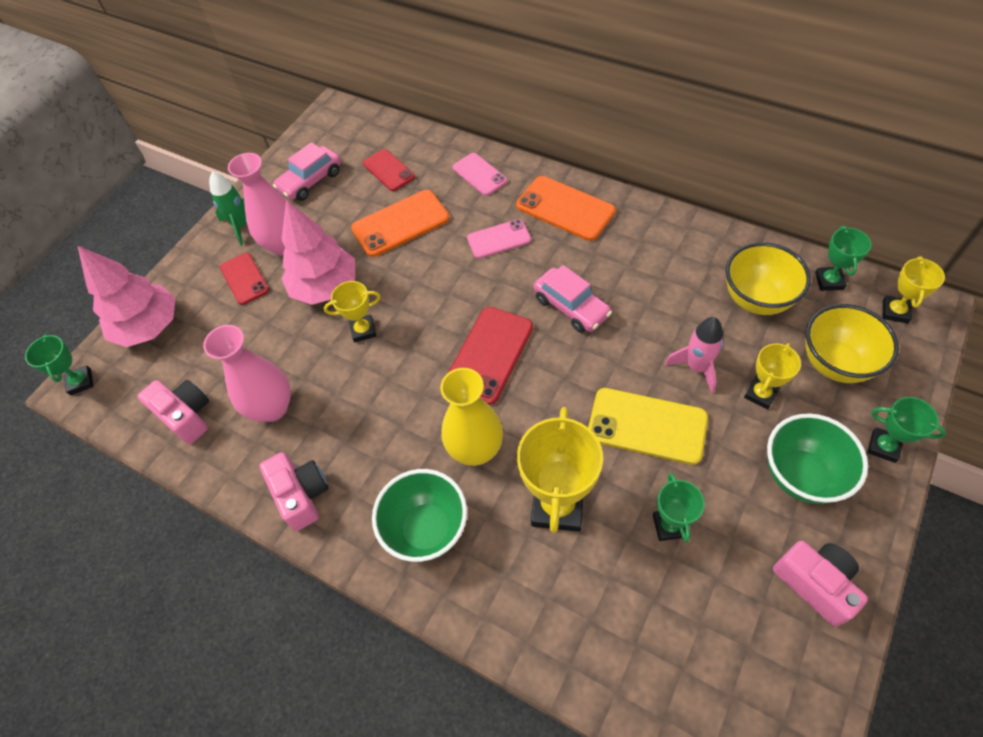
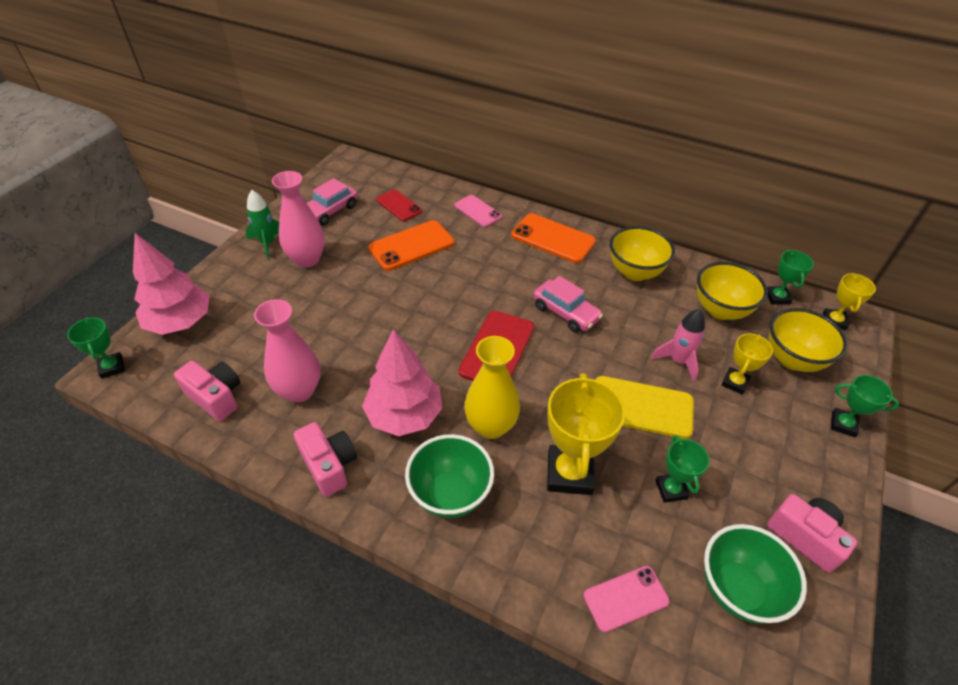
camera: 10 degrees left, 10 degrees down
(244, 279) = (271, 285): red phone -> none
(325, 287) = (346, 293): pink tree -> pink tree (404, 415)
(363, 330) = (382, 328): yellow trophy -> none
(499, 239) = (498, 260): pink phone -> pink phone (625, 598)
(658, 251) = (635, 272): none -> yellow bowl
(801, 475) = (778, 447): green bowl -> green bowl (737, 589)

